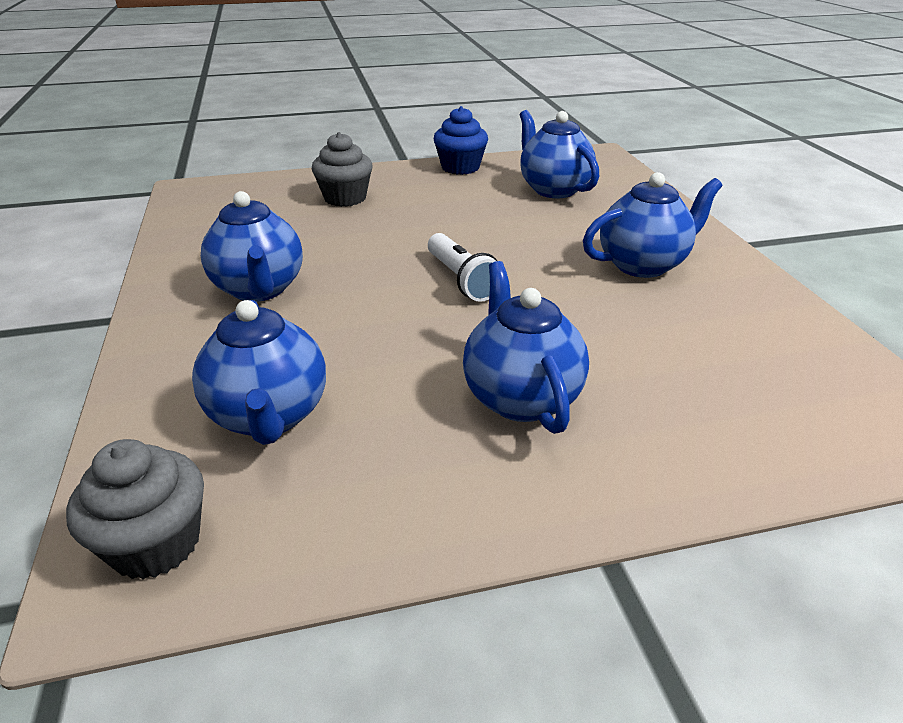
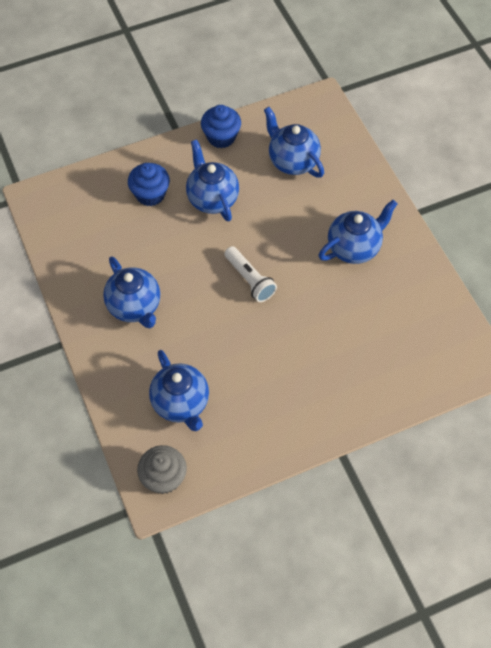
camera: 10 degrees left, 25 degrees up
(345, 198) = (150, 194): grey cupcake -> blue cupcake
(520, 397) = (296, 372): blue teapot -> blue teapot (212, 199)

